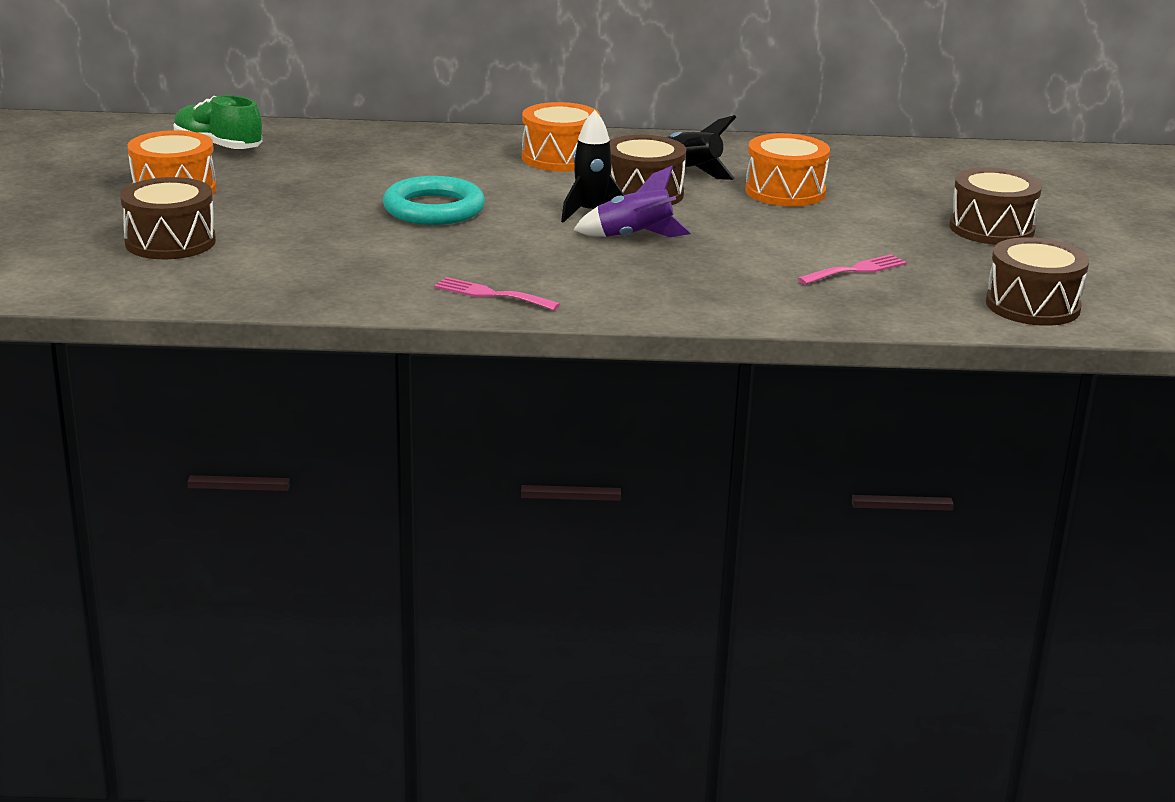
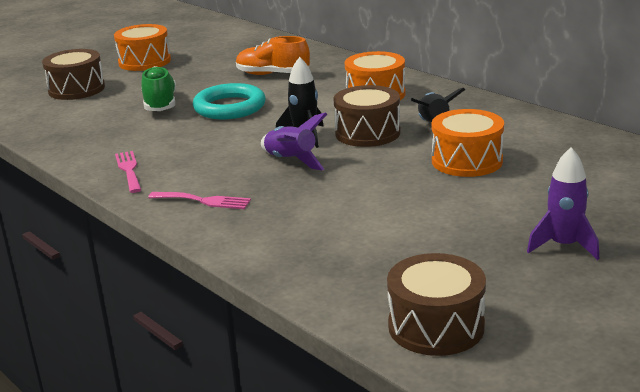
camera: 50 degrees right, 0 degrees up
(218, 146) = (220, 42): green shoe -> green shoe (160, 104)
(391, 165) = (272, 74): none -> orange shoe
(856, 270) = (372, 238): pink fork -> pink fork (204, 201)
(991, 229) = (564, 246): brown drum -> purple rocket

